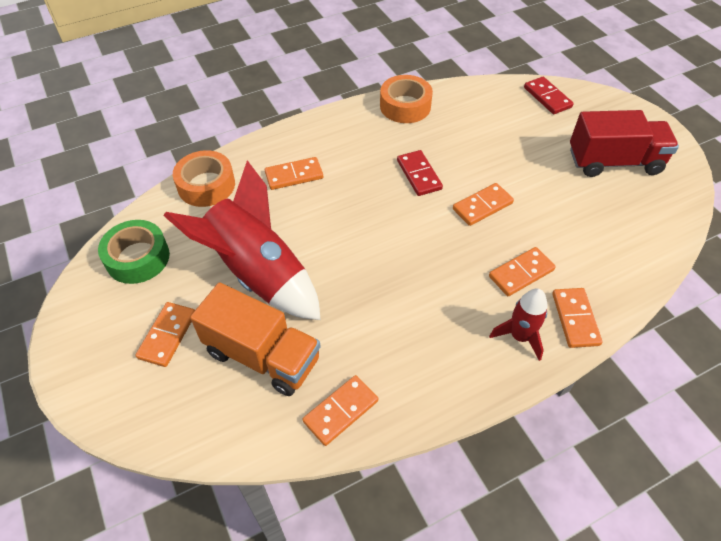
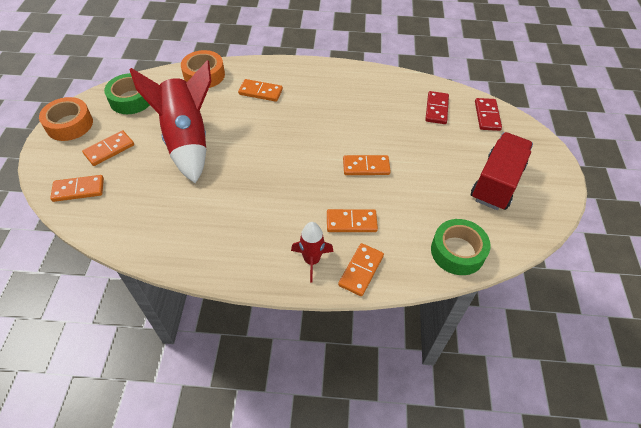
camera: 30 degrees right, 0 degrees up
(262, 356) = (148, 187): orange truck -> none
(340, 411) = (162, 242): orange domino -> orange domino (78, 190)
(405, 106) = (374, 79): orange tape -> orange tape (69, 124)
(419, 175) = (341, 127): red domino -> red domino (436, 109)
(614, 162) = (496, 183): red truck -> red truck turned 90 degrees counterclockwise
(641, 249) = (457, 251): none -> green tape

